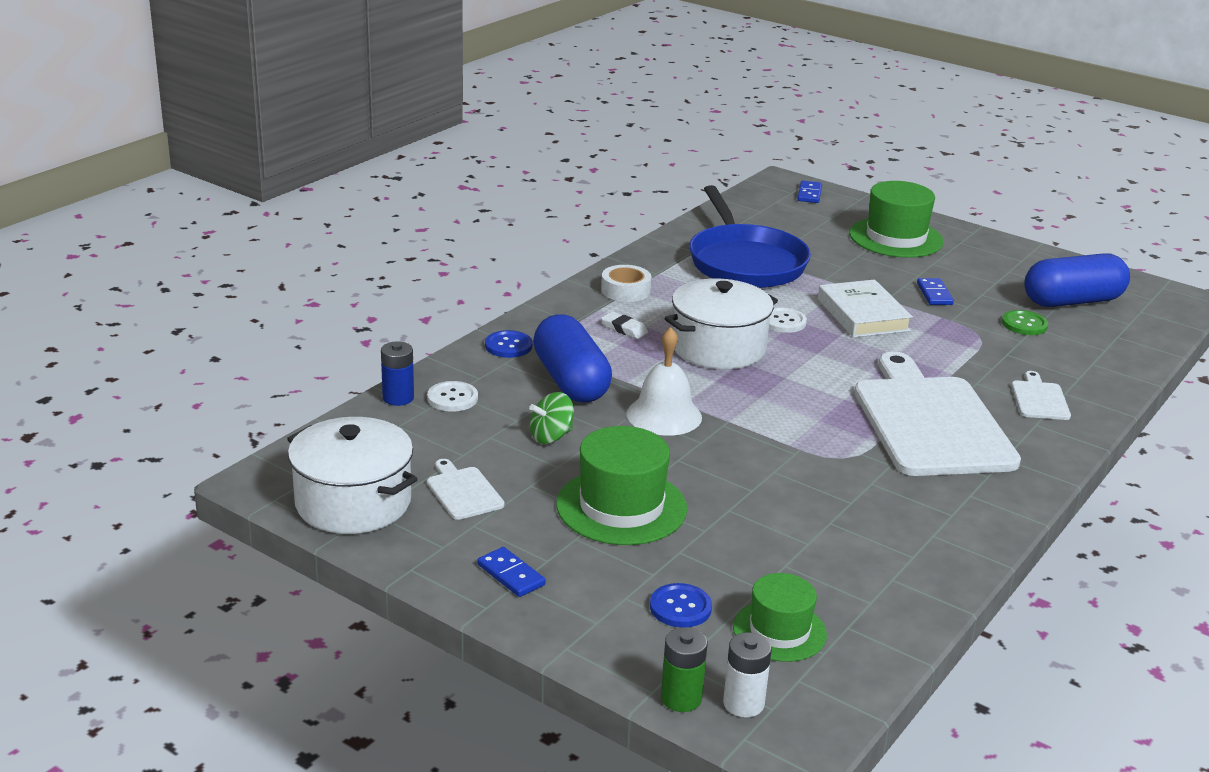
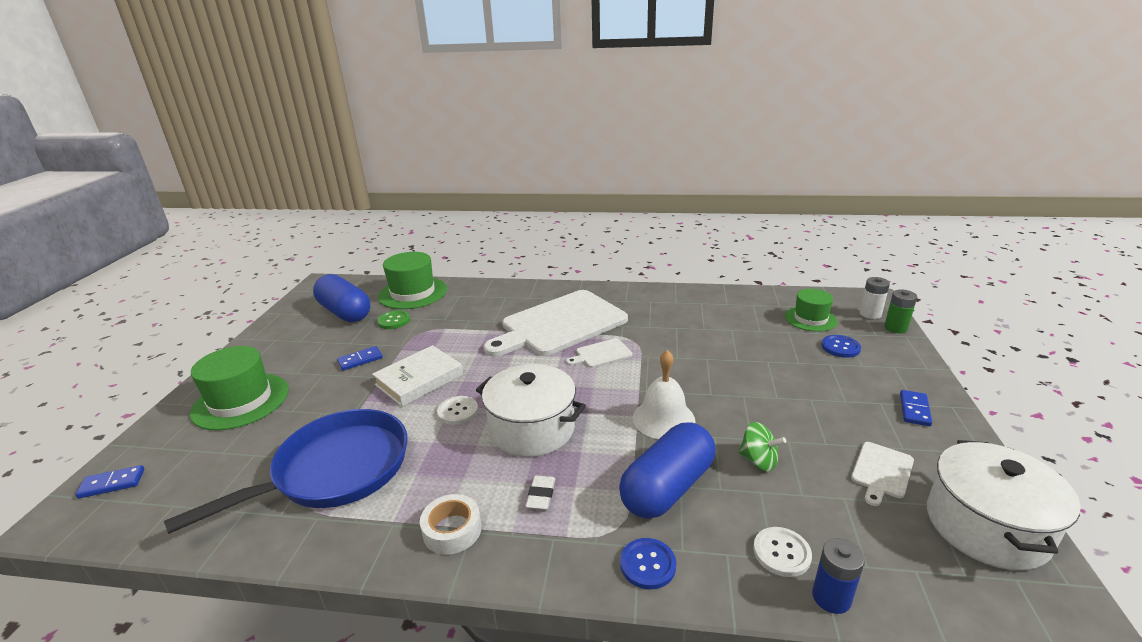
camera: 115 degrees left, 0 degrees up
(621, 507) = (790, 396): green hat -> green hat (413, 293)
(1039, 399) = (497, 301): white cutting board -> white cutting board (601, 354)

